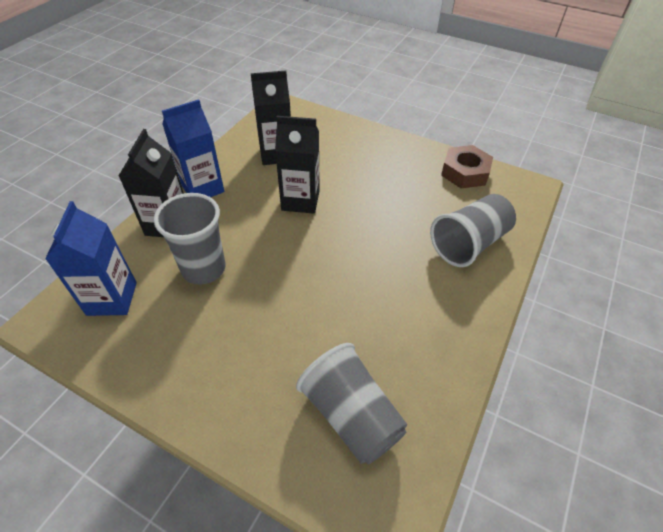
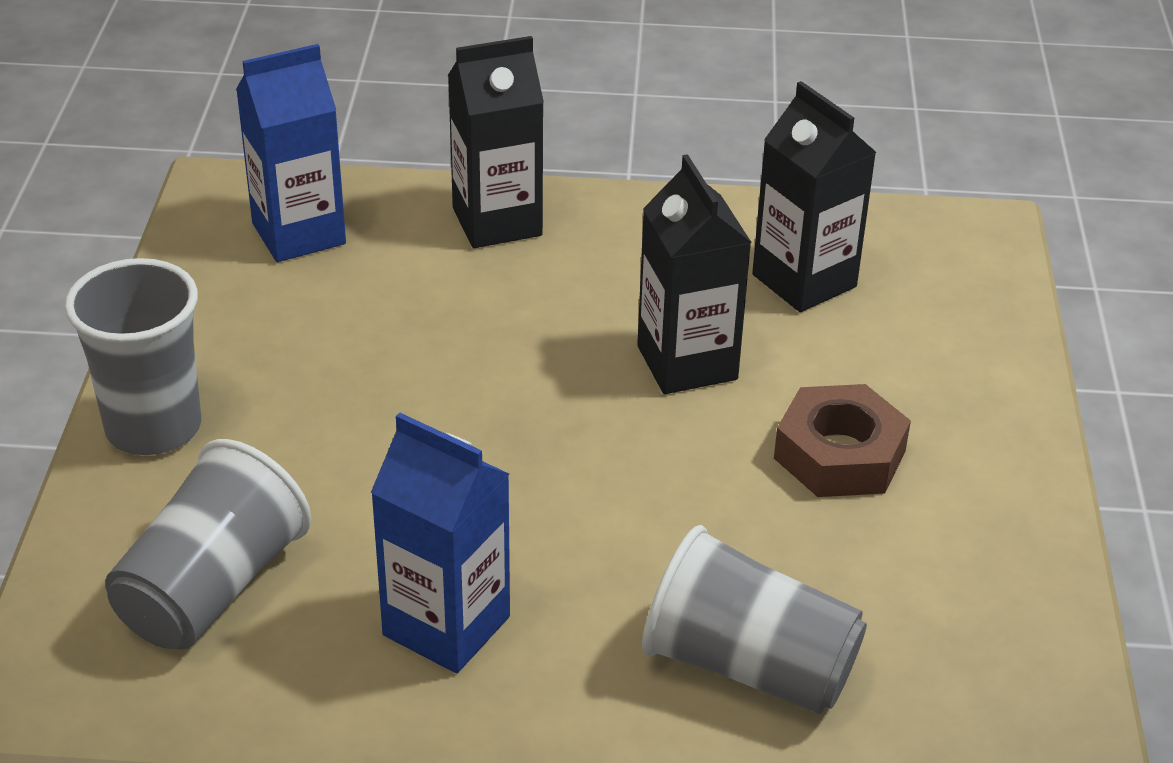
camera: 65 degrees right, 10 degrees down
(202, 188) = (620, 224): blue carton -> blue carton (446, 626)
(203, 269) = (422, 304): grey cup -> grey cup (153, 427)
(465, 172) = (1010, 608): brown nut -> brown nut (839, 455)

